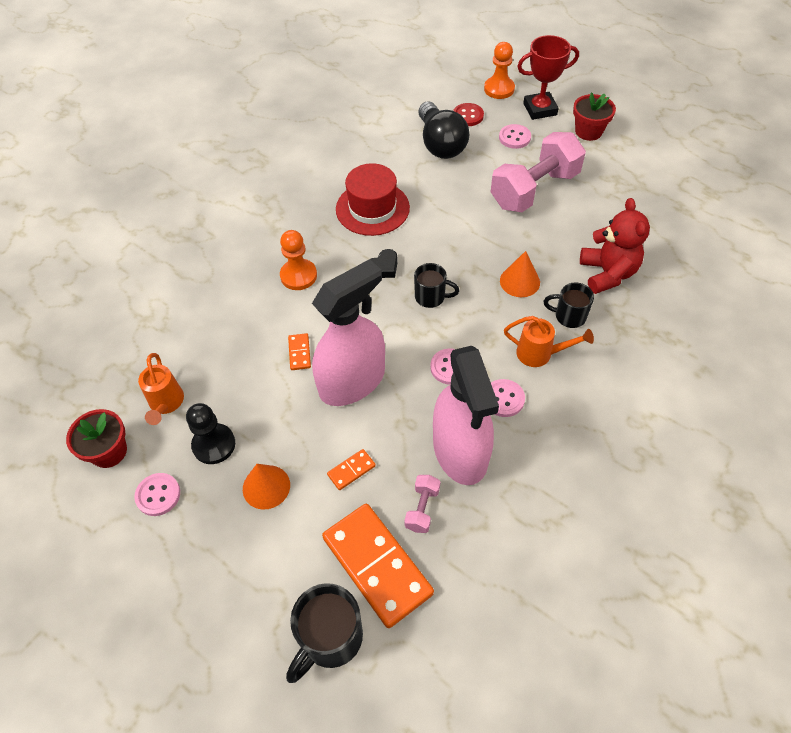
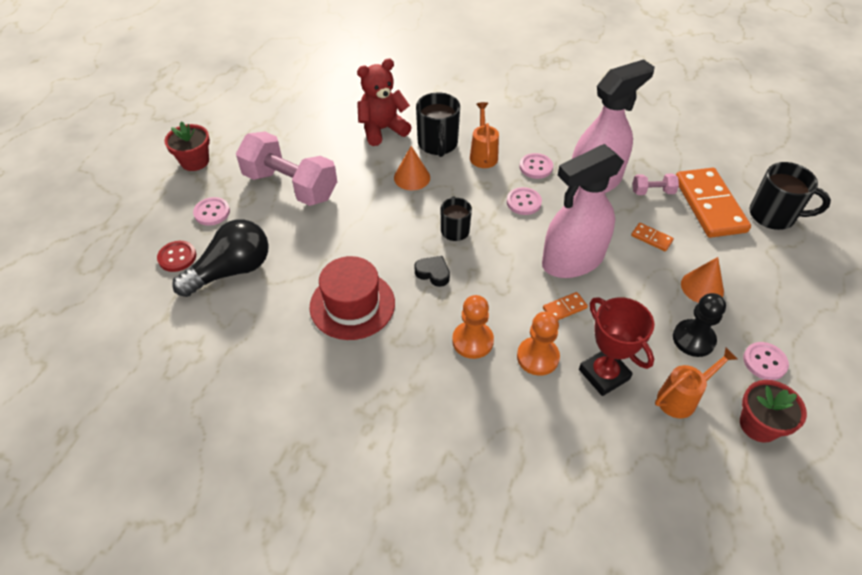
camera: 110 degrees left, 5 degrees down
(352, 381) = (572, 260): pink spray bottle -> pink spray bottle turned 60 degrees counterclockwise
(377, 565) = (709, 205): orange domino -> orange domino turned 45 degrees counterclockwise
(499, 89) = (123, 240): orange pawn -> orange pawn (537, 357)
(540, 109) = (160, 201): red trophy -> red trophy (604, 374)
(569, 316) = (438, 144): black mug -> black mug, size x1.57

